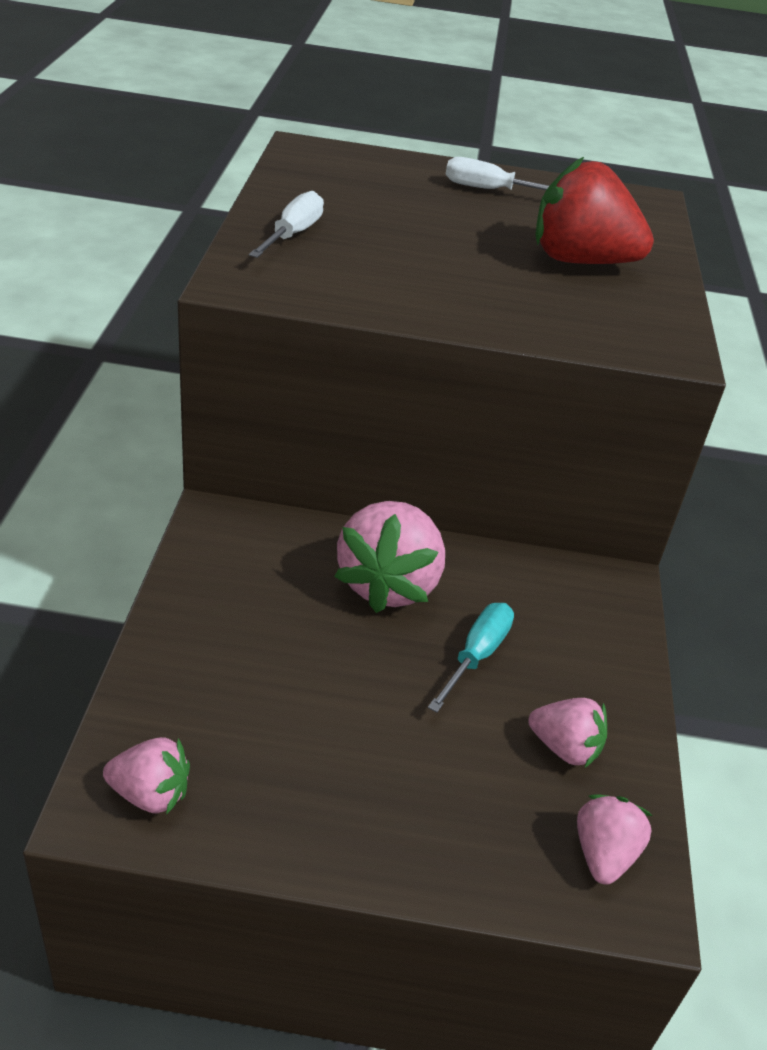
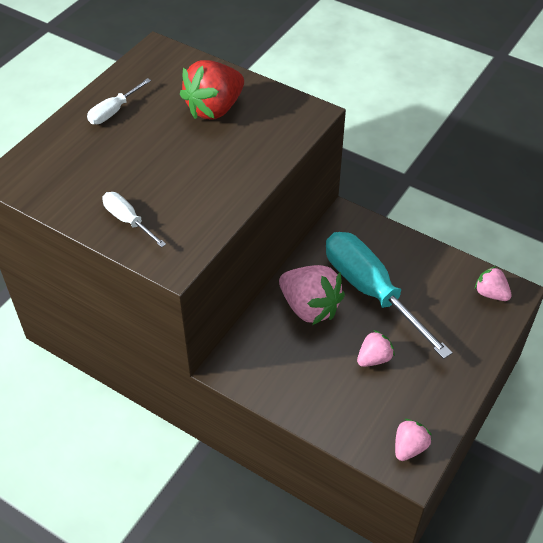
camera: 60 degrees left, 10 degrees up
(476, 656) = (371, 291): turquoise screwdriver -> turquoise screwdriver, size x2.17
(565, 747) = (435, 282): pink strawberry -> pink strawberry (374, 358)

